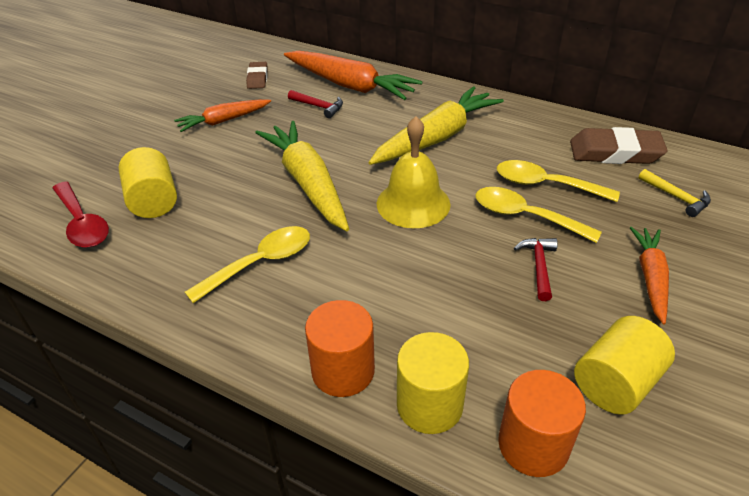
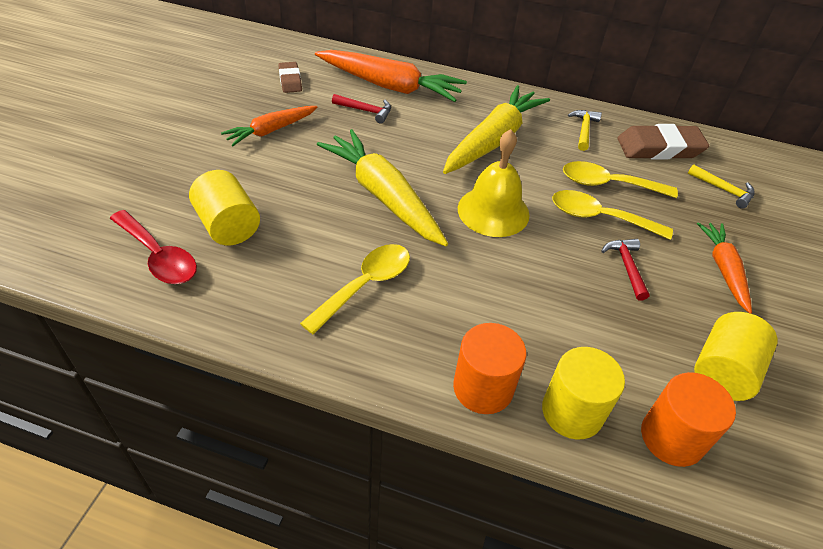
camera: 15 degrees left, 5 degrees up
(536, 132) = (584, 130): none -> yellow hammer

